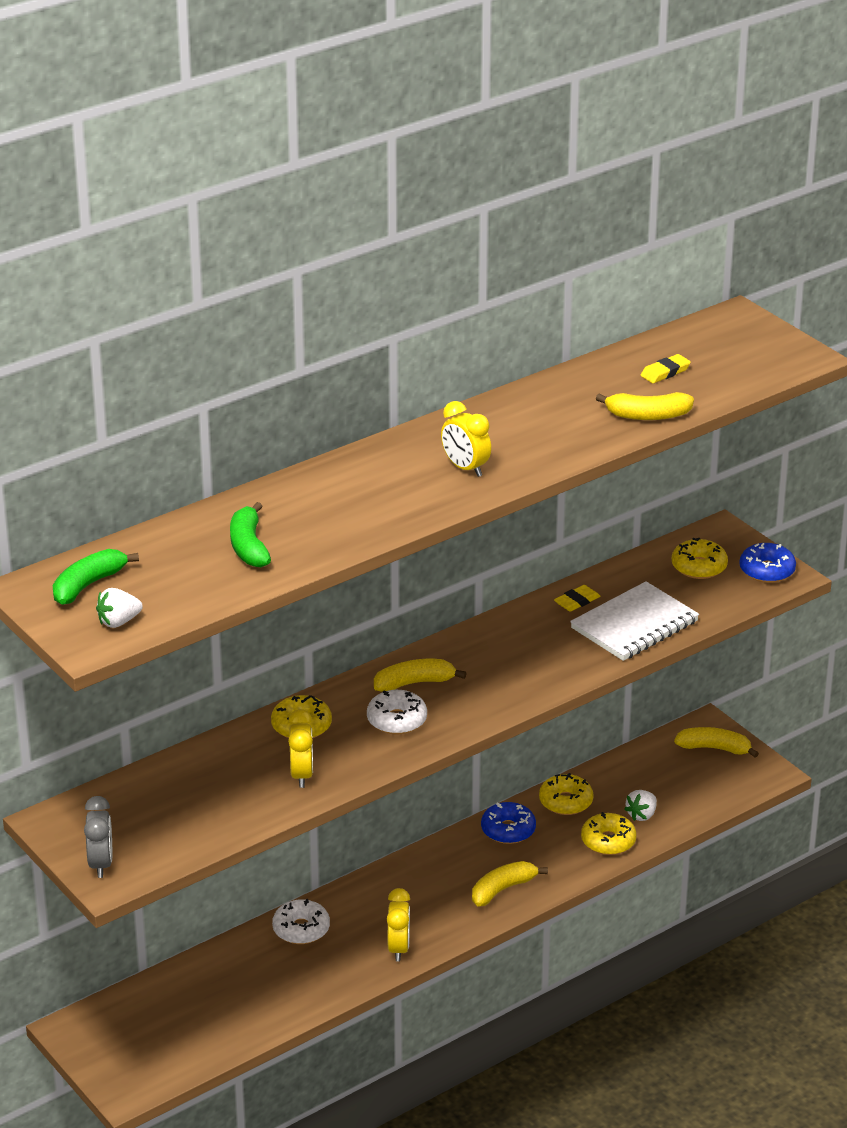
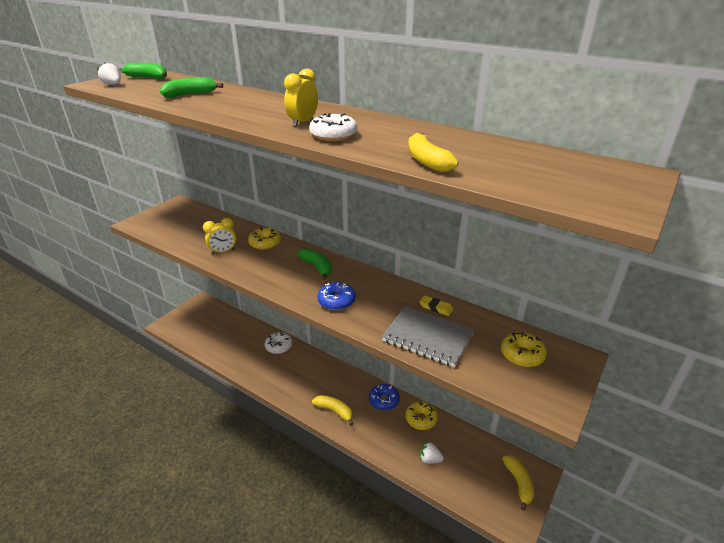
camera: 70 degrees right, 0 degrees up
(101, 864) = (147, 219): grey clock -> none
(397, 720) = (280, 269): white donut -> white donut (333, 135)
(398, 948) = (275, 382): yellow clock -> none
(414, 683) = (317, 267): yellow banana -> green banana
(608, 841) = (397, 448): yellow donut -> none
(634, 625) = (427, 337): white notebook -> grey notebook
(665, 372) = (503, 159): yellow eraser -> none
(767, 570) = (551, 394): blue donut -> blue donut (336, 301)

